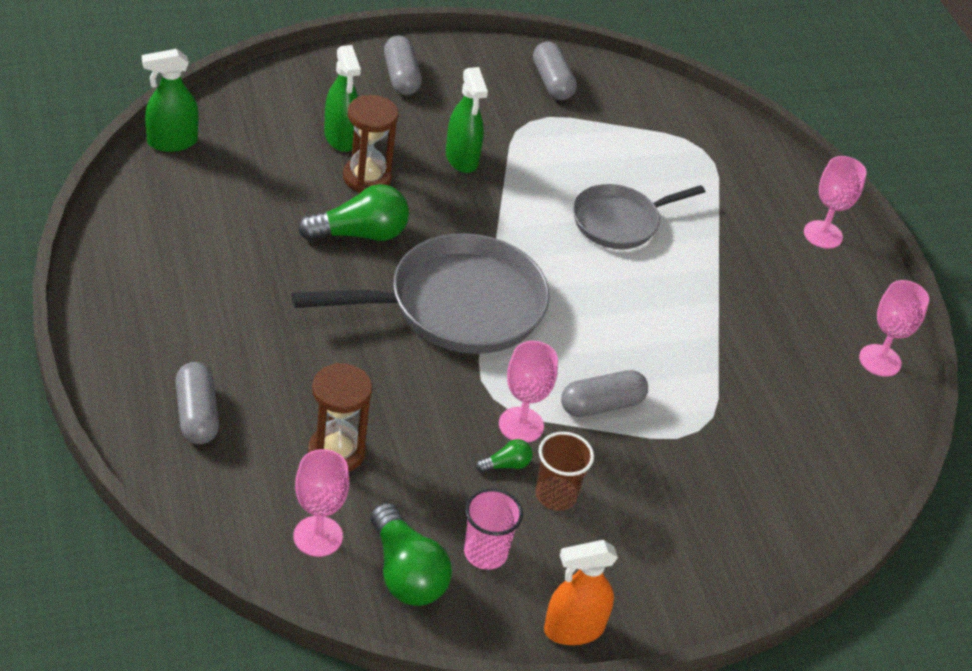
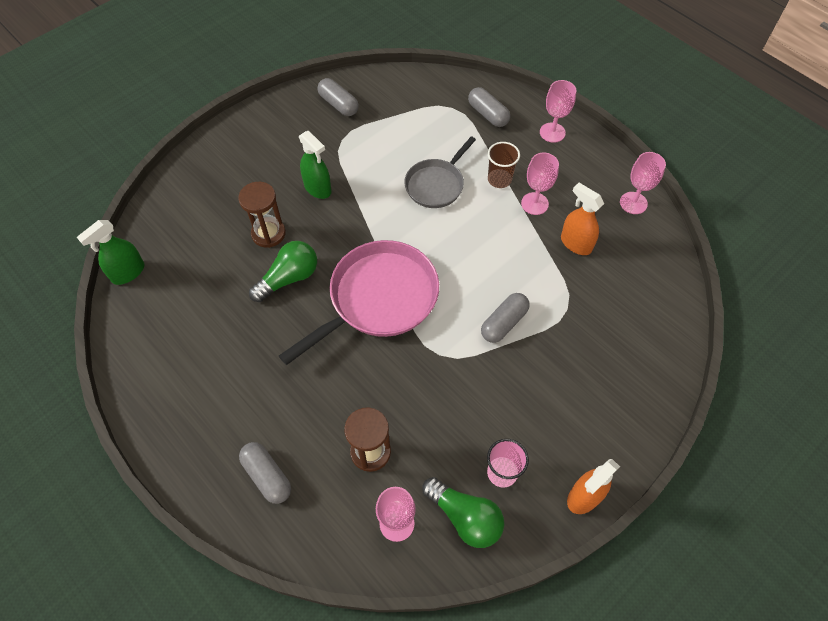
camera: 20 degrees left, 15 degrees up
(340, 138) = (234, 212): green spray bottle -> none
(401, 77) = (245, 147): grey capsule -> grey capsule (488, 114)
(457, 306) = (378, 299): grey pan -> pink pan
(506, 465) = (476, 400): green light bulb -> none
(521, 425) = (467, 365): pink goblet -> pink goblet (534, 203)
(556, 495) = (516, 404): brown cup -> brown cup (499, 179)
(763, 367) = (575, 243): none -> orange spray bottle

